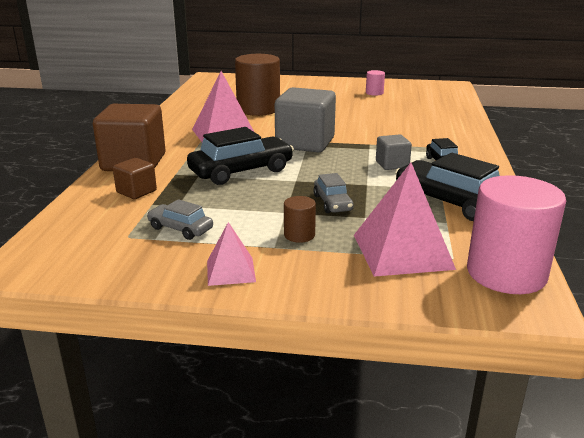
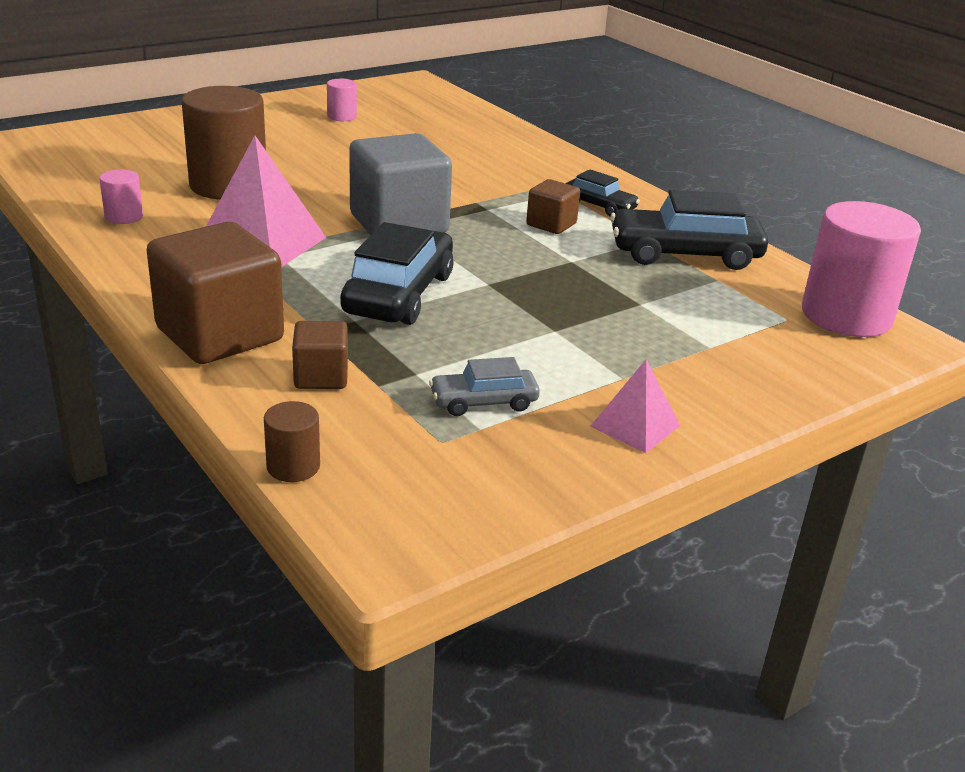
camera: 45 degrees left, 5 degrees up
(191, 111) = (124, 217): none -> pink cylinder
(299, 235) = (621, 353): brown cylinder -> brown cylinder (293, 467)
(332, 203) = (581, 299): grey car -> none
(392, 164) = (551, 224): grey cube -> brown cube
(402, 251) = (738, 329): pink pyramid -> none

